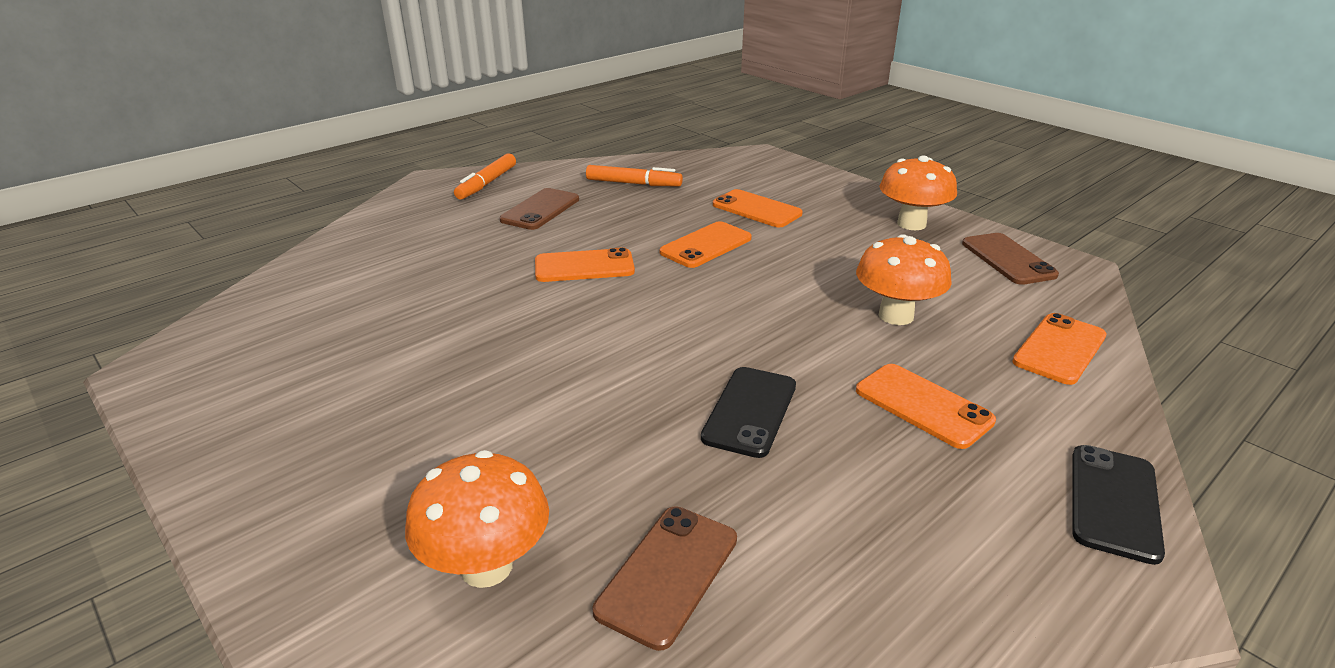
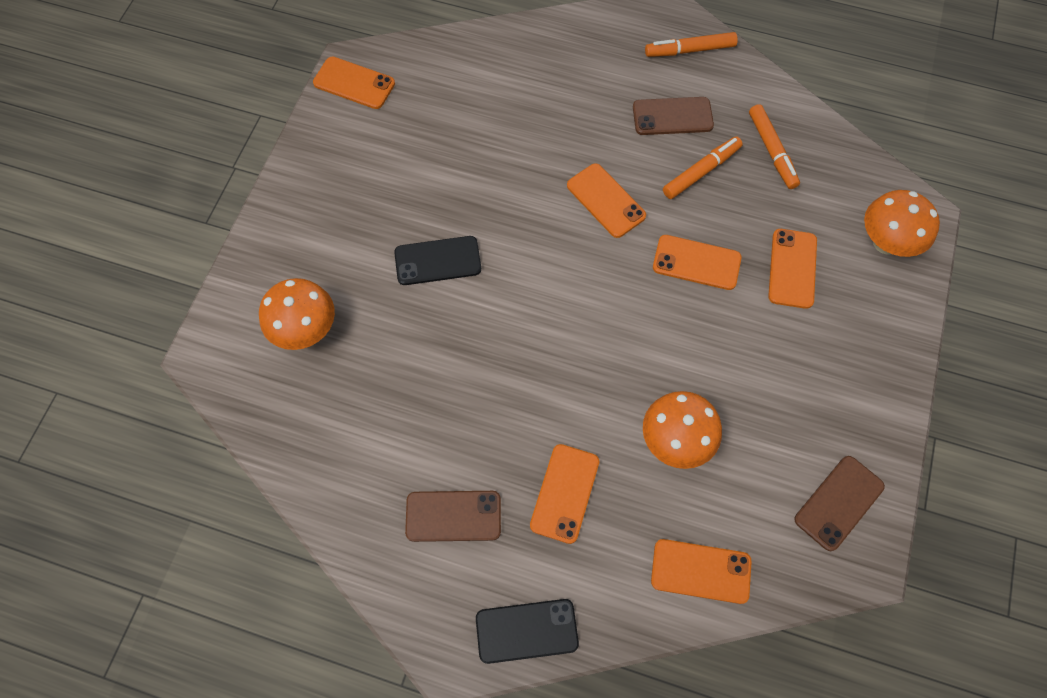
camera: 60 degrees right, 35 degrees up
(182, 375) = (354, 83): none -> orange phone
(614, 215) = (701, 172): none -> orange marker
(667, 574) = (343, 412): brown phone -> brown phone (453, 516)
(750, 411) = (496, 392): black phone -> black phone (438, 261)
(911, 224) = (856, 403): orange mushroom -> orange mushroom (886, 242)

